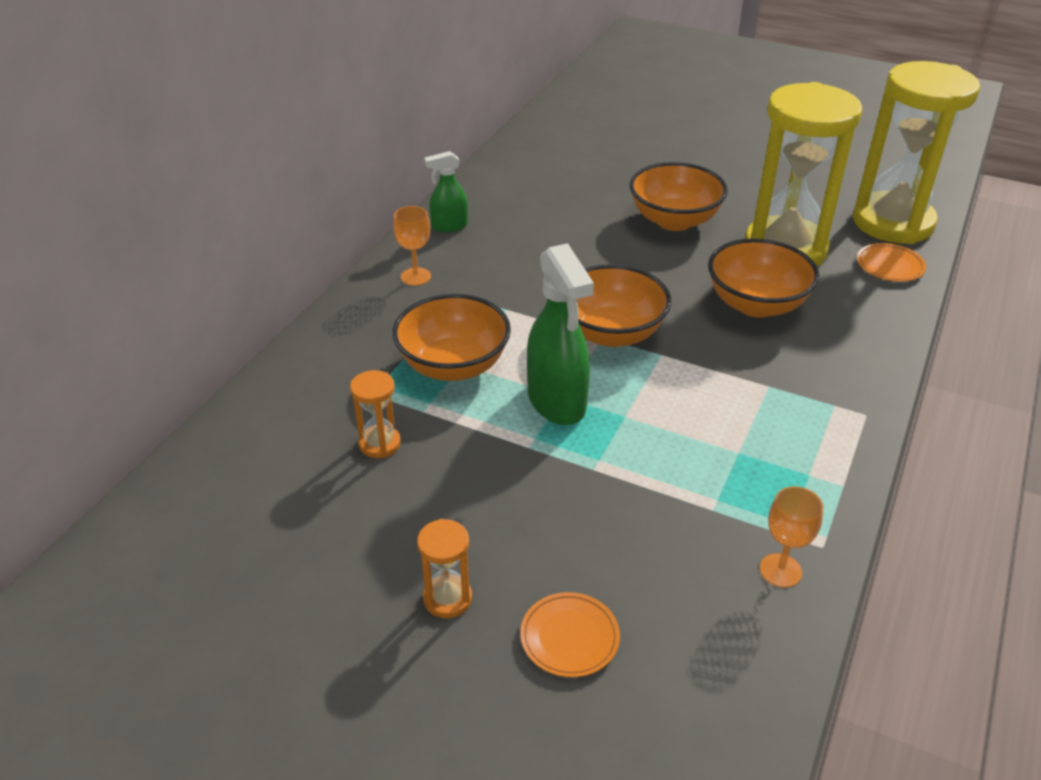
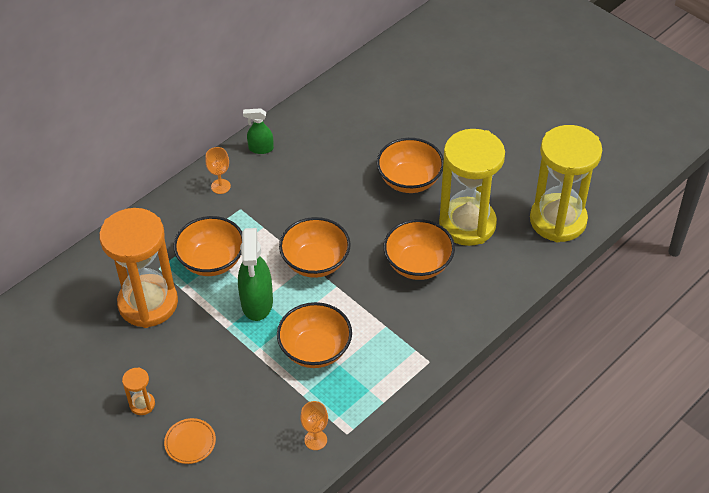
camera: 20 degrees right, 10 degrees up
(379, 444) = (148, 303): orange hourglass -> orange hourglass, size x2.49
(688, 441) = (315, 350): none -> orange bowl
(889, 266) = (527, 256): orange plate -> none

